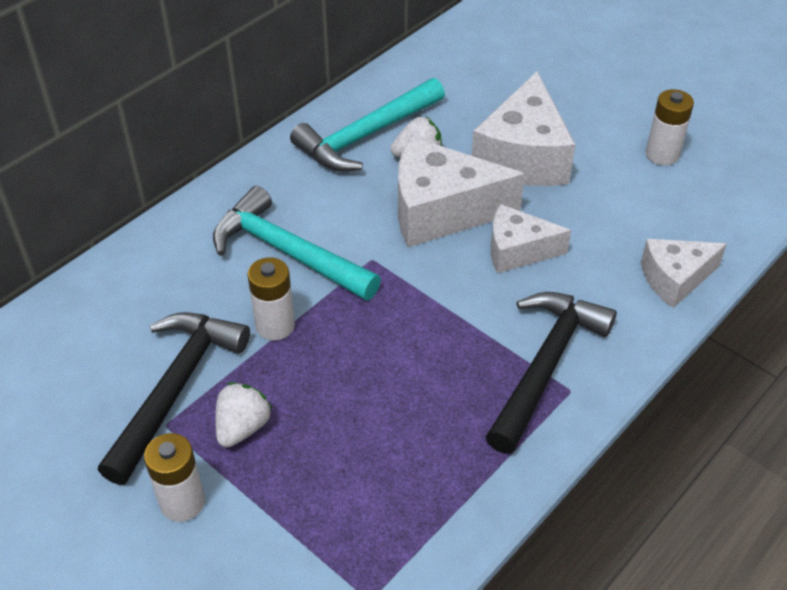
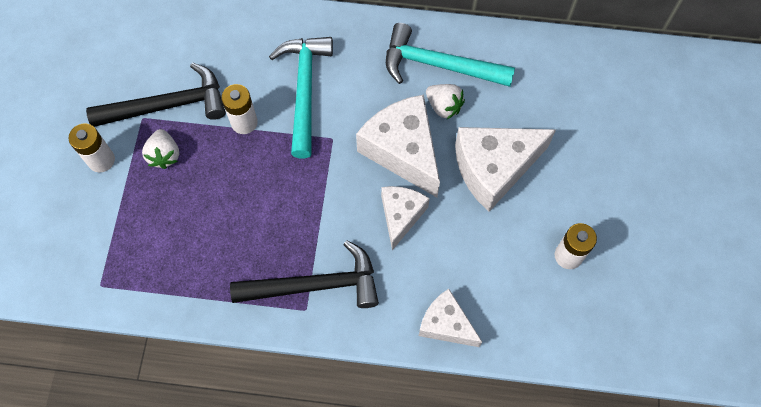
camera: 55 degrees right, 20 degrees up
(242, 427) = (164, 155): white strawberry -> white strawberry turned 90 degrees clockwise
(517, 251) = (401, 215): white cheese -> white cheese turned 45 degrees clockwise

